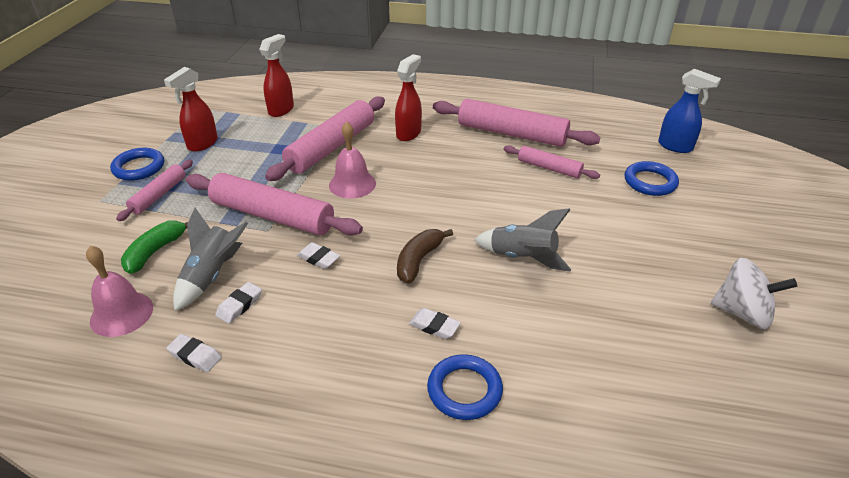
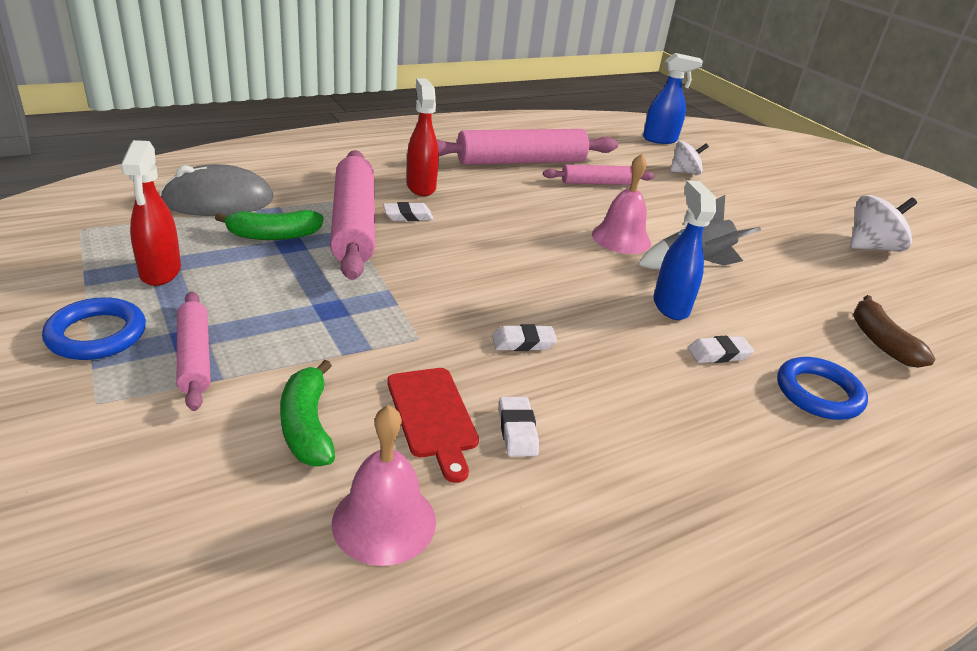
camera: 45 degrees left, 5 degrees down
(195, 356) = (556, 510): white eraser -> white eraser (408, 216)
(212, 276) = (433, 416): grey rocket -> red cutting board
(272, 216) = (400, 321): pink rolling pin -> none
(280, 140) = (273, 235): none -> green banana
(281, 110) = (218, 200): red spray bottle -> grey mouse
(352, 184) = (439, 255): pink bell -> pink bell (621, 238)
(419, 260) = (617, 303): brown banana -> brown banana (880, 341)
(454, 279) = (670, 305): none -> blue spray bottle
(650, 182) = (684, 172): blue ring -> white spinning top

